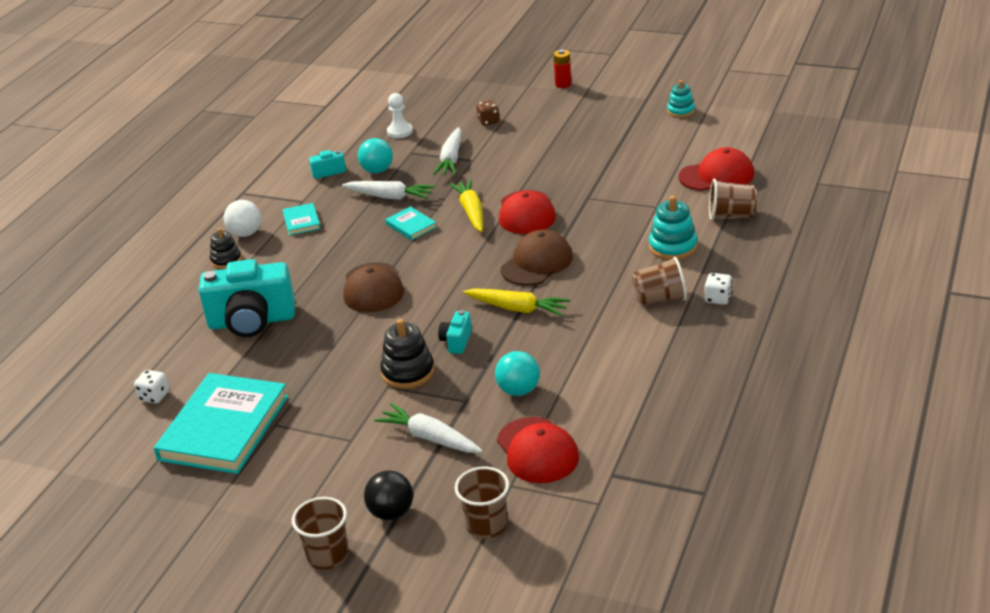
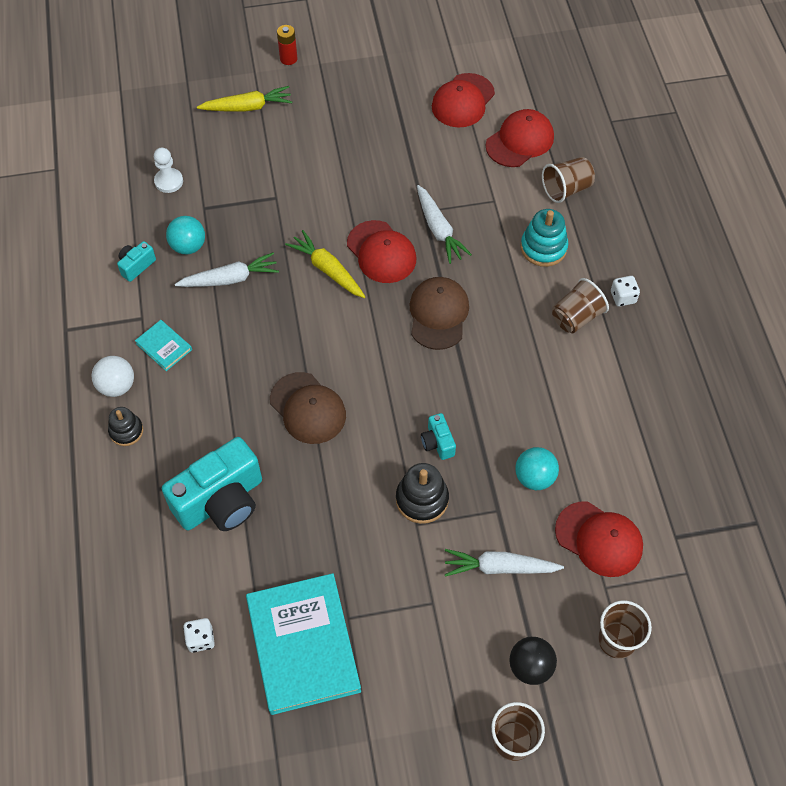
camera: 35 degrees left, 25 degrees up
(411, 226) = (282, 311): turquoise book -> none
(451, 159) = (253, 204): white carrot -> white carrot (439, 230)
(488, 121) = (251, 136): brown dice -> none
(517, 309) = (462, 379): yellow carrot -> yellow carrot (248, 107)
(681, 111) = (429, 62): turquoise stacking toy -> none
(688, 140) = (463, 101): none -> red cap

